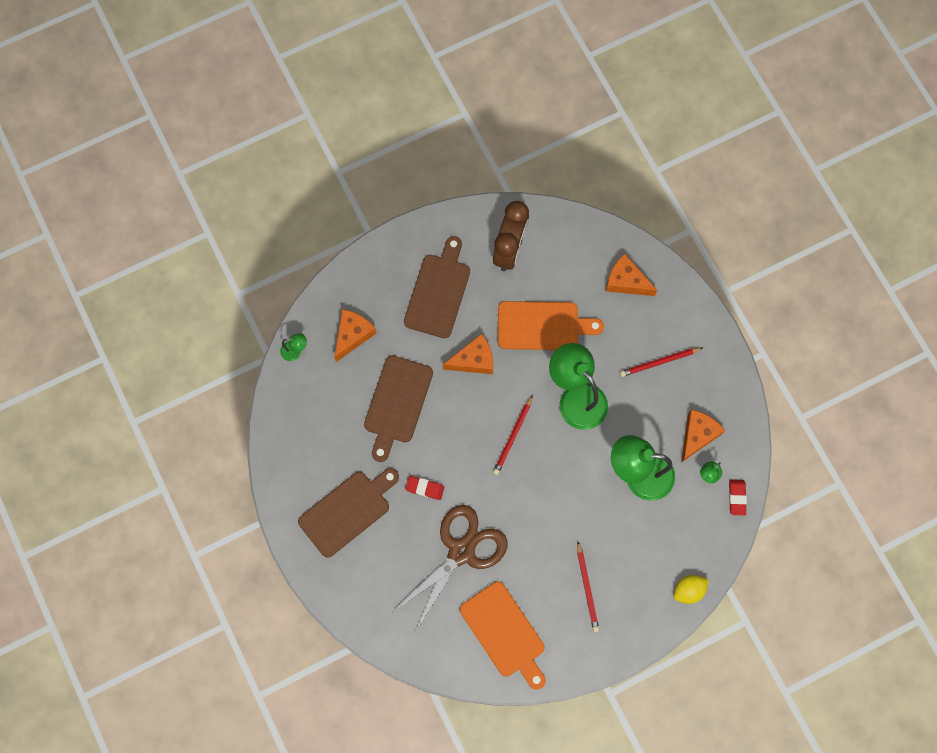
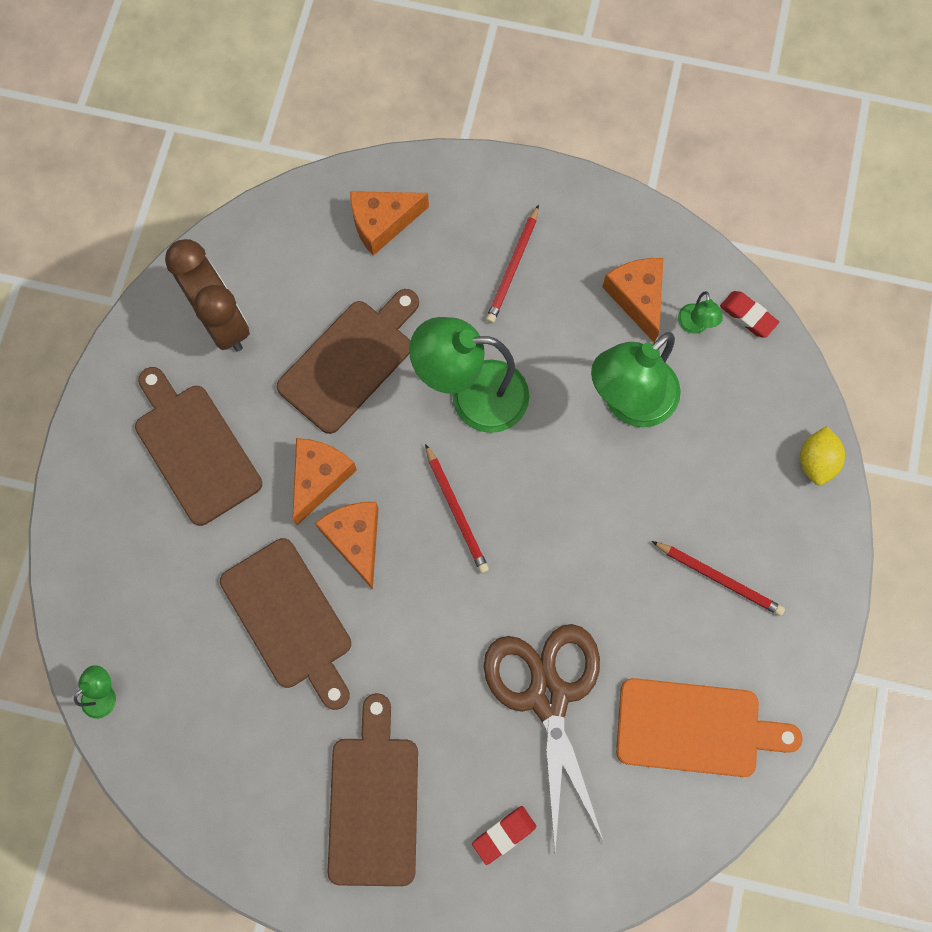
camera: 50 degrees left, 0 degrees up
(353, 335) = (151, 601): orange cheese -> orange cheese (355, 539)
(425, 488) = (429, 675): red eraser -> red eraser (504, 834)
(542, 326) = (350, 362): orange cutting board -> brown cutting board

